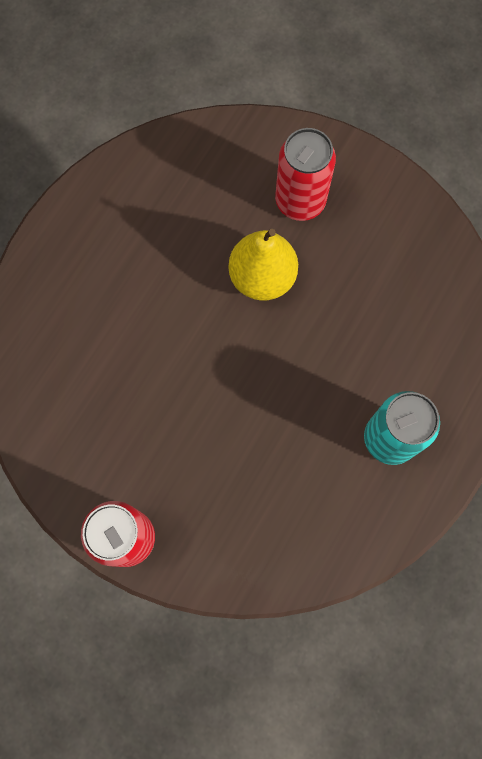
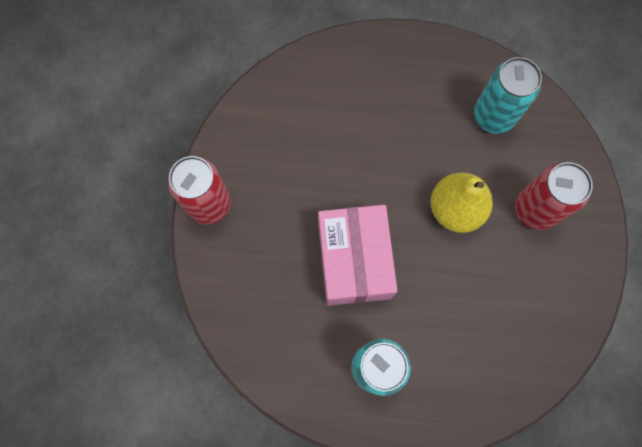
camera: 65 degrees right, 0 degrees up
(181, 190) = (493, 116): none -> turquoise can
(268, 407) = (354, 261): none -> pink box

